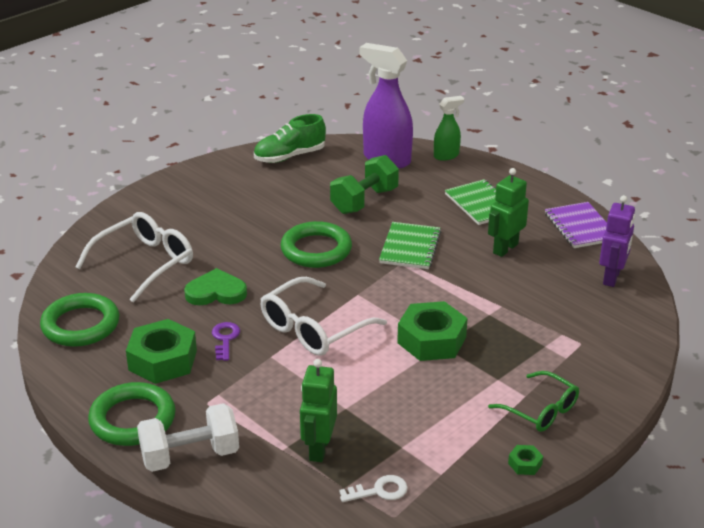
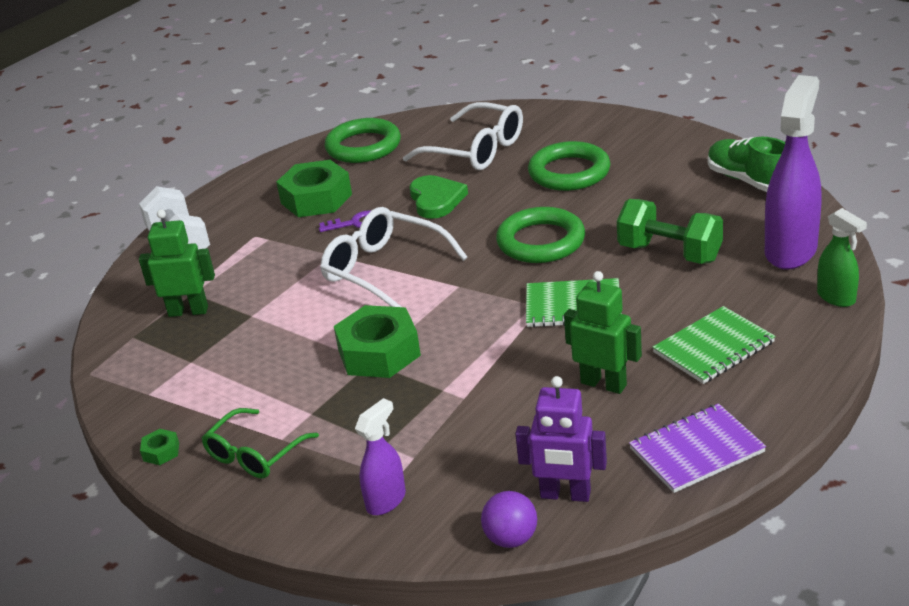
camera: 85 degrees right, 0 degrees up
(132, 419) = (229, 205): green ring -> green ring (569, 172)
(379, 491) = (125, 358): white key -> none
(605, 349) = (386, 500): none -> purple spray bottle
(649, 302) = (511, 539): none -> purple ball

